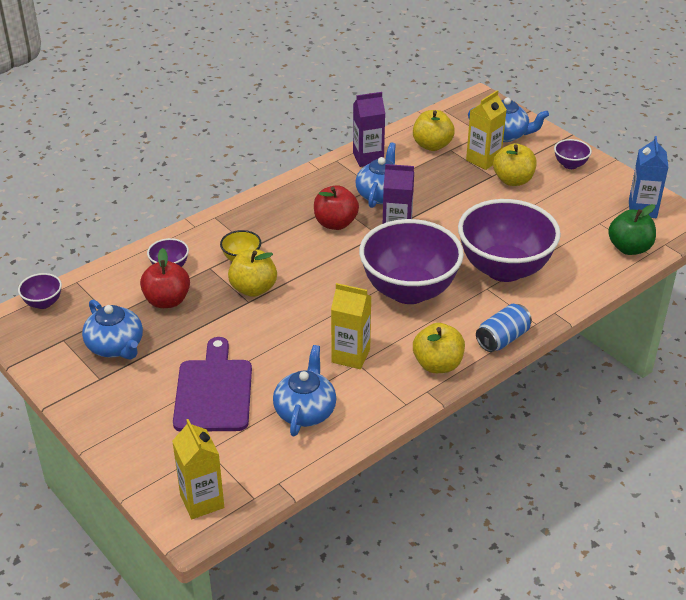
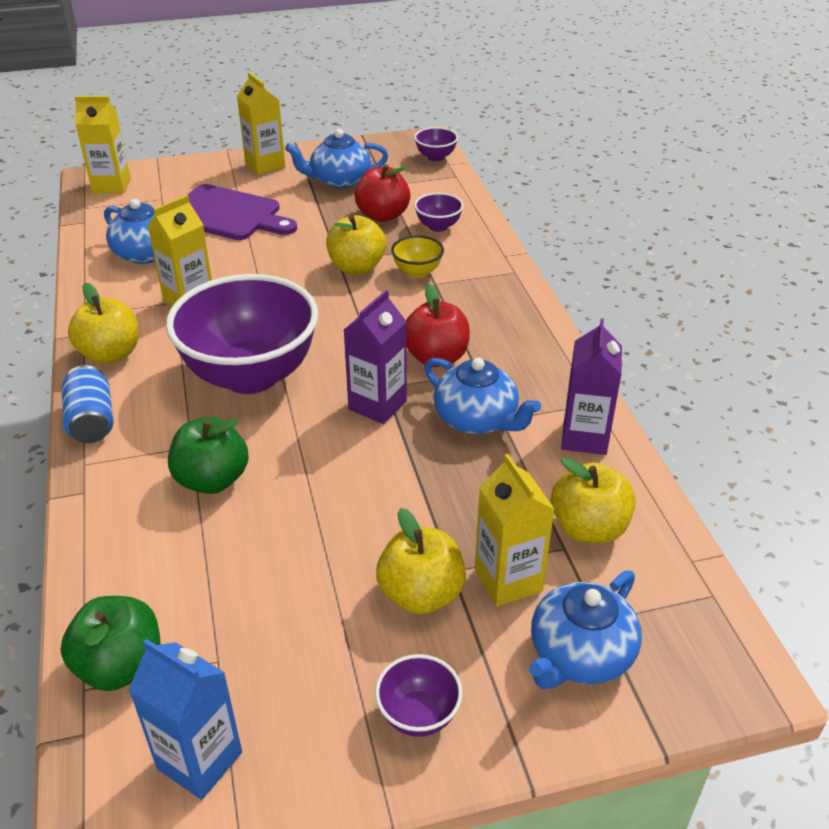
camera: 115 degrees right, 0 degrees up
(106, 407) = (265, 165): none -> yellow carton
(504, 269) = (212, 480): purple bowl -> green apple

